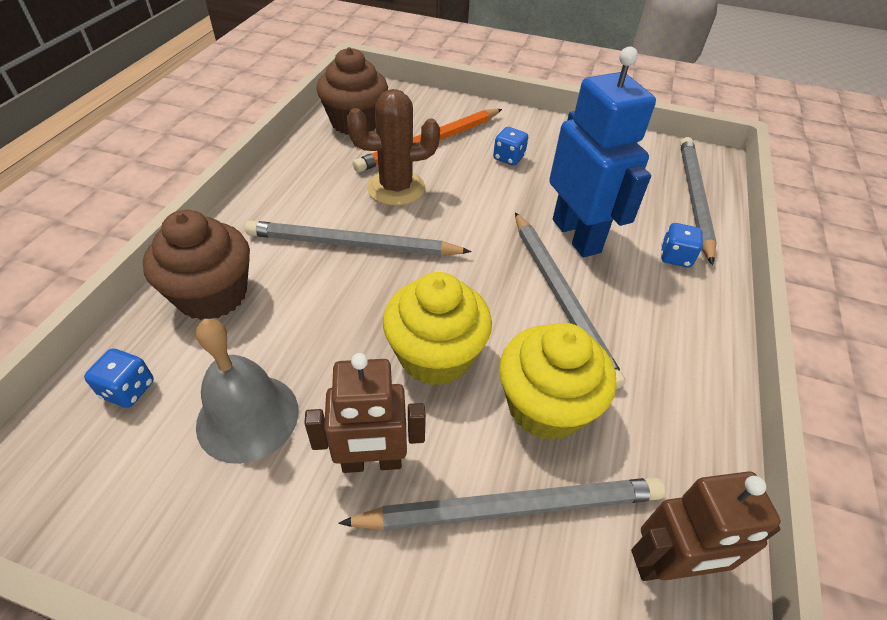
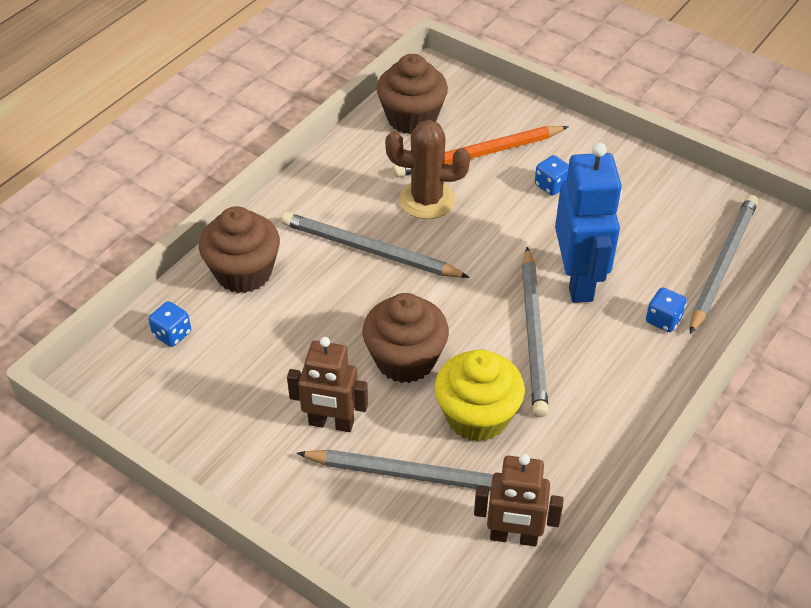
camera: 20 degrees right, 0 degrees up
(248, 417) = (252, 372): grey bell -> none
(435, 356) = (405, 359): yellow cupcake -> brown cupcake

